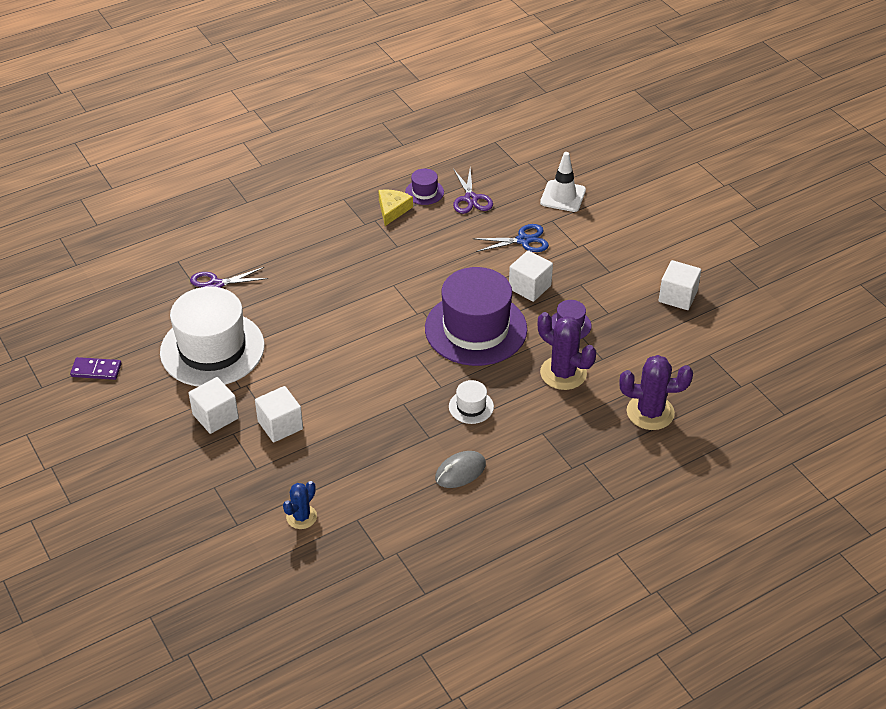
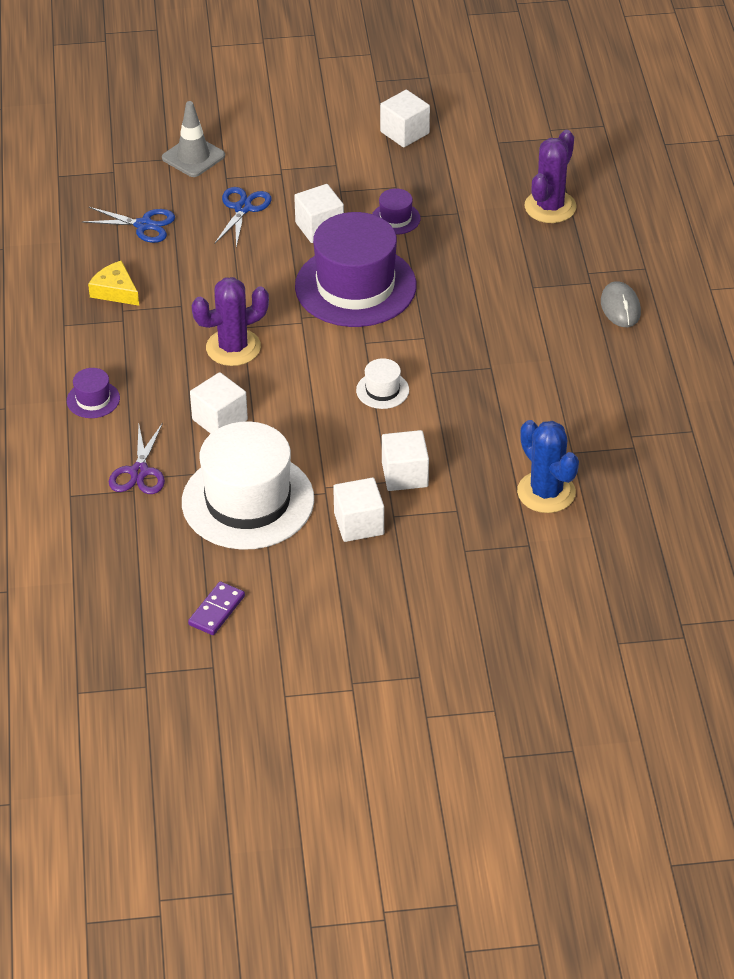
camera: 65 degrees left, 0 degrees up
(288, 306) = (220, 420): none -> white cube
(301, 517) = (546, 492): blue cactus -> blue cactus, size x1.66
(424, 192) = (104, 257): purple hat -> purple hat (93, 399)
(460, 471) = (551, 359): grey mouse -> grey mouse (620, 307)
(470, 199) = (143, 225): purple scissors -> blue scissors
(471, 407) = (467, 325): white hat -> white hat (382, 390)
(563, 196) = (193, 157): white traffic cone -> grey traffic cone
(563, 373) = (461, 246): purple cactus -> purple cactus (233, 347)

